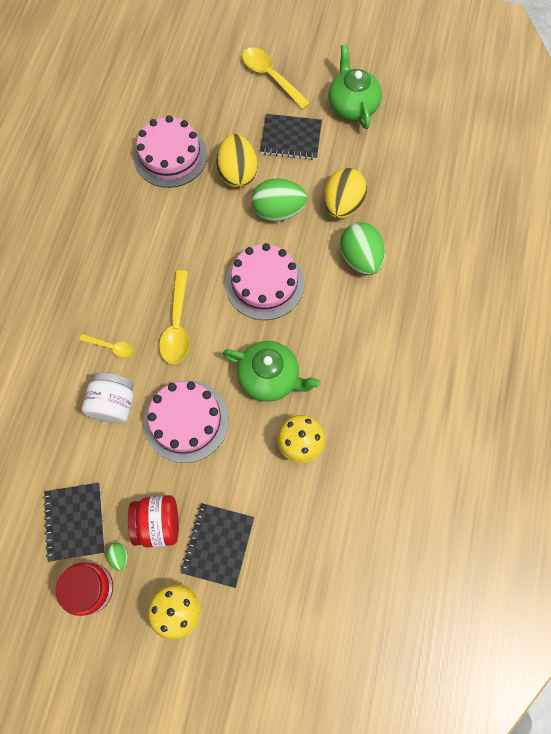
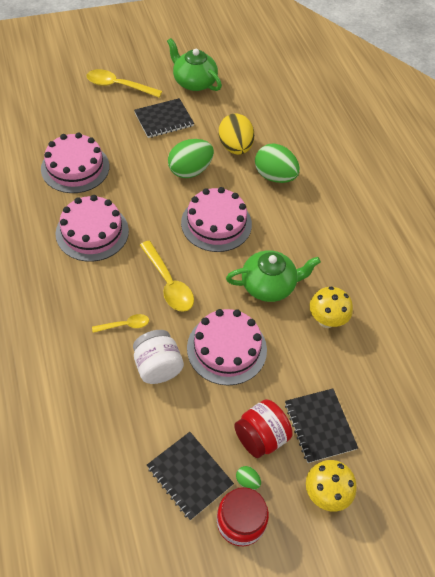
camera: 35 degrees left, 15 degrees down
(142, 235) = (92, 232): none -> pink cake
(237, 173) = (139, 158): yellow egg -> none

